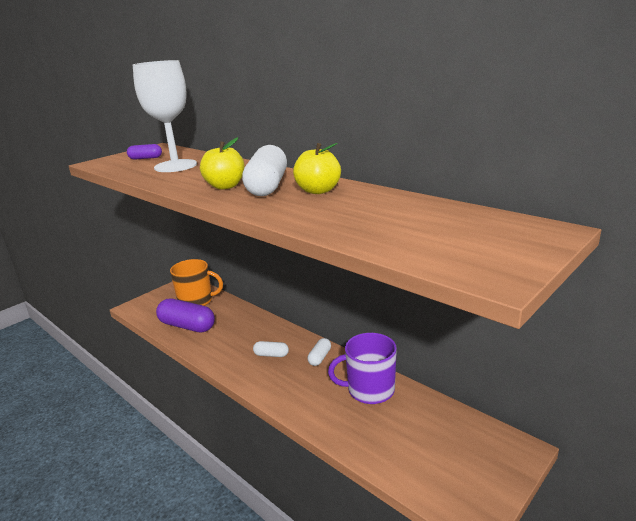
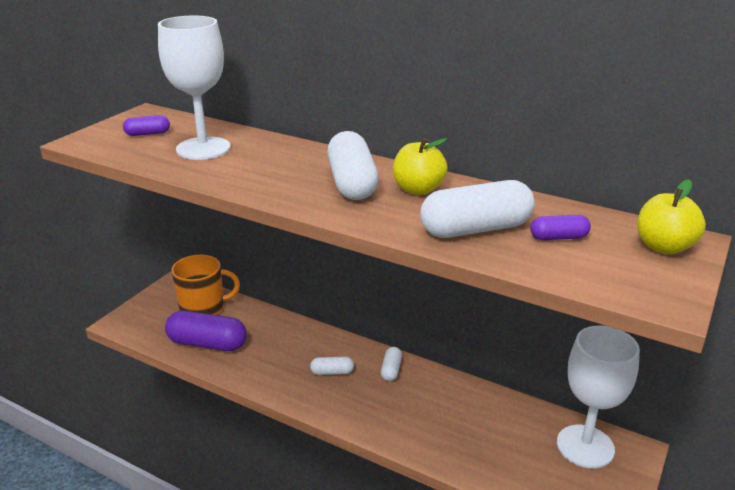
camera: 15 degrees left, 5 degrees up
(225, 186) = (298, 184): yellow apple -> yellow apple (664, 247)
(346, 217) = (476, 229): none -> white capsule
(369, 390) = (462, 403): purple mug -> none
(418, 225) = (558, 237): none -> purple capsule
(471, 440) = (585, 446): none -> white goblet

